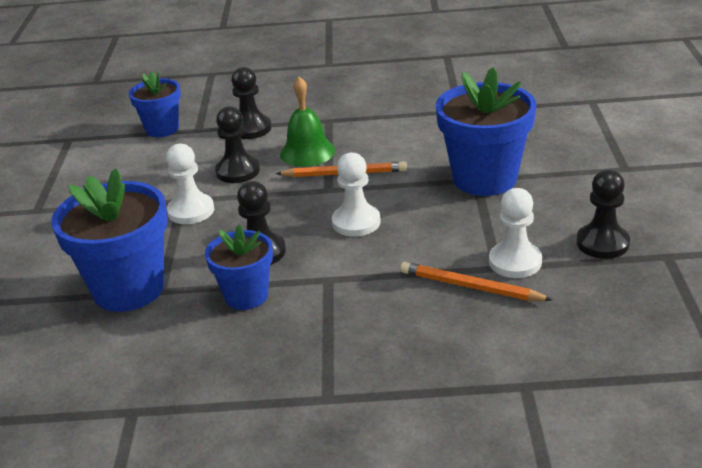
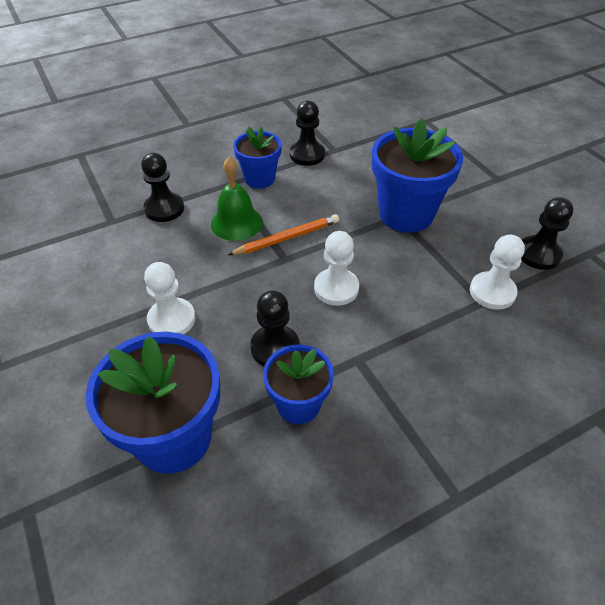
camera: 30 degrees left, 15 degrees up
(162, 129) = (73, 229): blue flower pot -> blue flower pot (259, 179)
(238, 171) = (186, 260): black pawn -> black pawn (307, 155)
(470, 287) = (479, 328): orange pencil -> none

